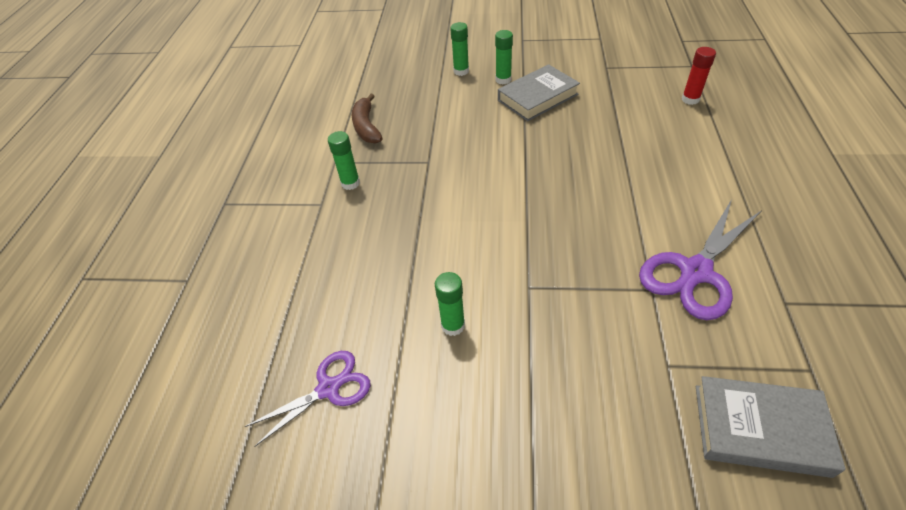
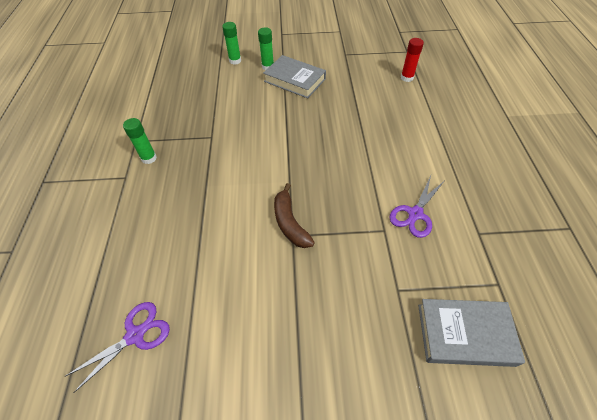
camera: 10 degrees left, 5 degrees up
(366, 127) = (161, 110): brown banana -> brown banana (290, 223)
(453, 325) = (234, 272): green glue stick -> none
(537, 97) = (294, 80): grey book -> grey book turned 75 degrees clockwise
(695, 272) = (415, 214): purple scissors -> purple scissors, size x0.64

